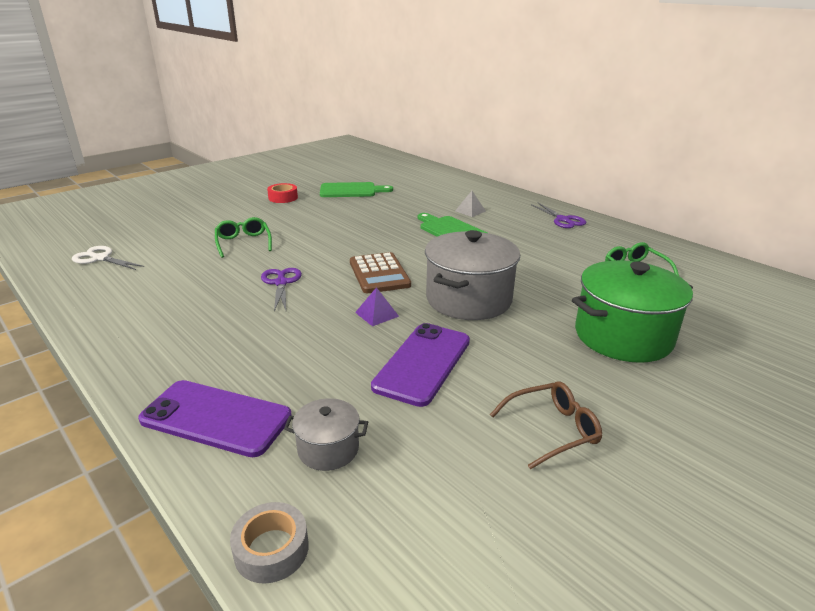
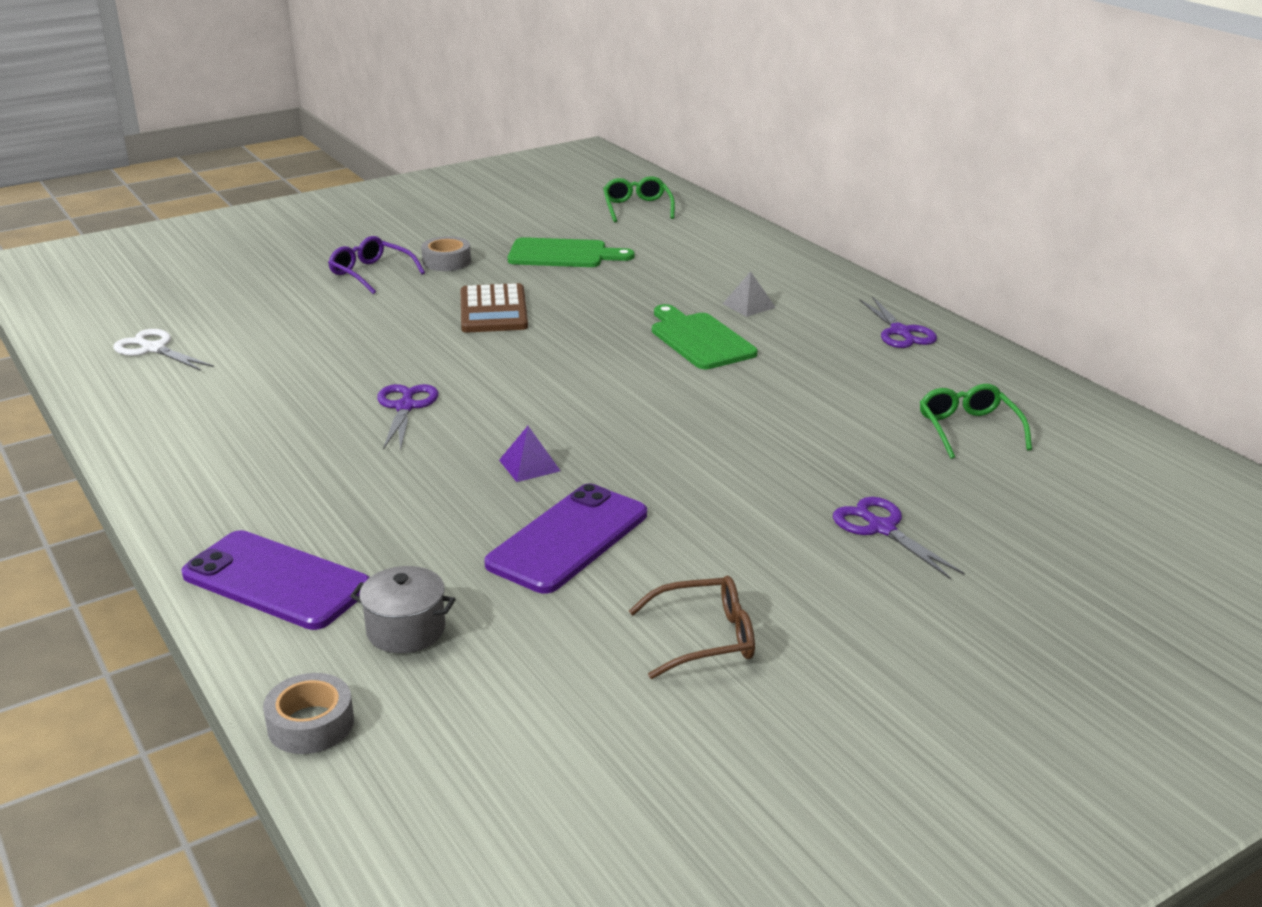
camera: 10 degrees right, 0 degrees up
(238, 206) = (371, 274): none -> purple glasses
(243, 243) = (365, 338): green glasses -> green glasses (637, 208)
(283, 198) = (446, 261): red tape -> grey tape
(379, 274) = (555, 404): brown calculator -> brown calculator (493, 310)
(468, 299) = (675, 454): grey pot -> none
(623, 336) = (881, 528): green pot -> purple scissors

